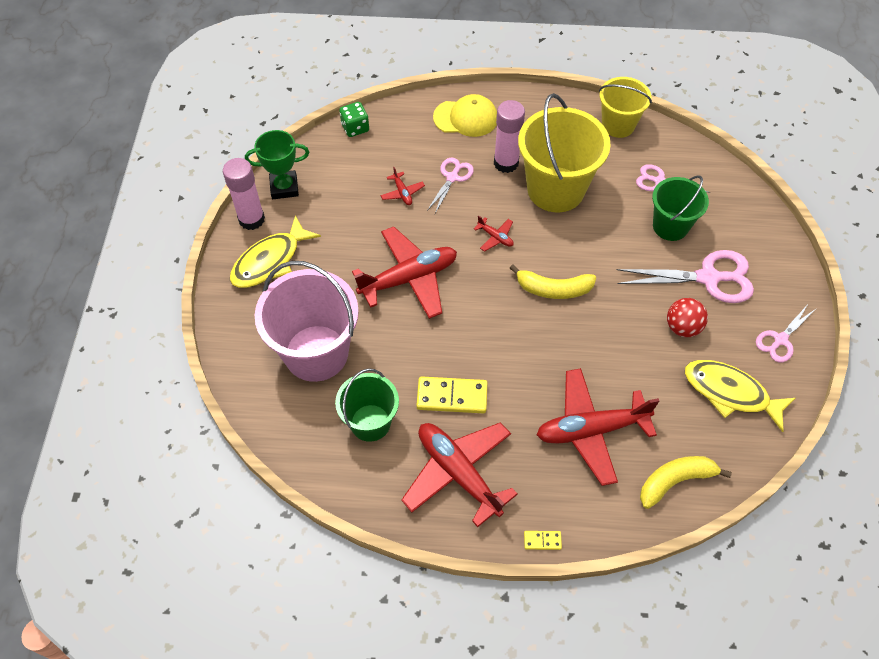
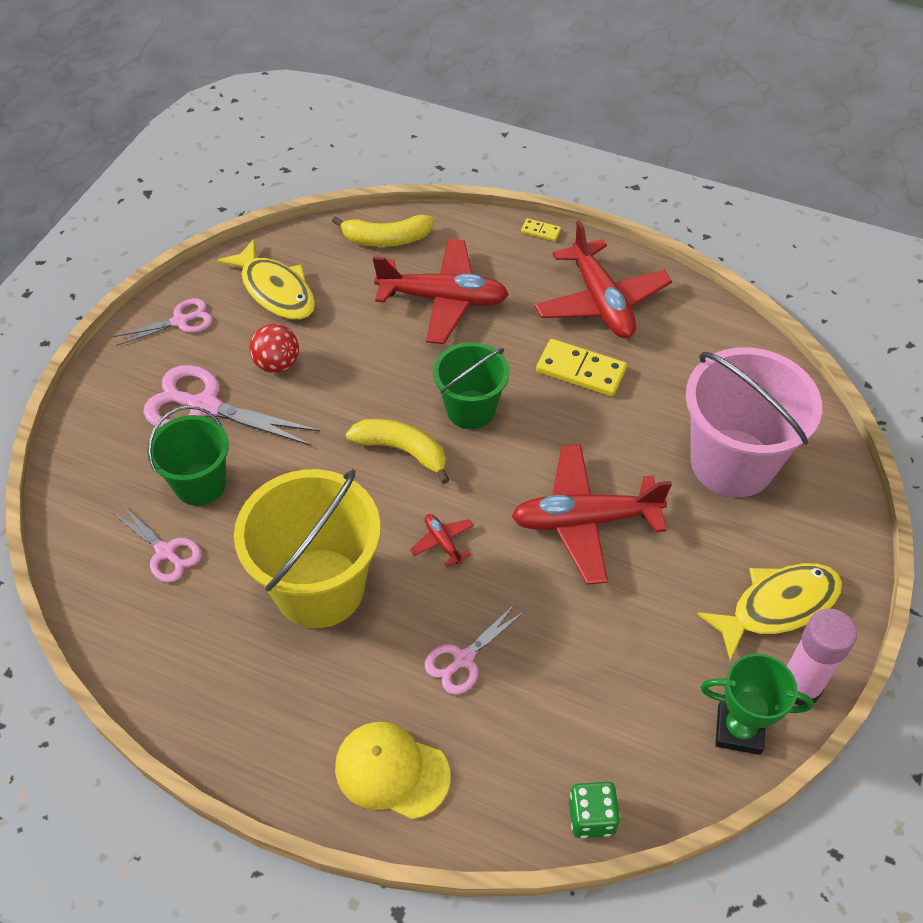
camera: 160 degrees left, 5 degrees down
(370, 423) = (683, 371): green bucket -> green bucket (470, 410)
(402, 192) = (550, 657): red plane -> none
(506, 163) = (369, 658): pink glue stick -> none
(618, 125) = (155, 669): yellow bucket -> none

